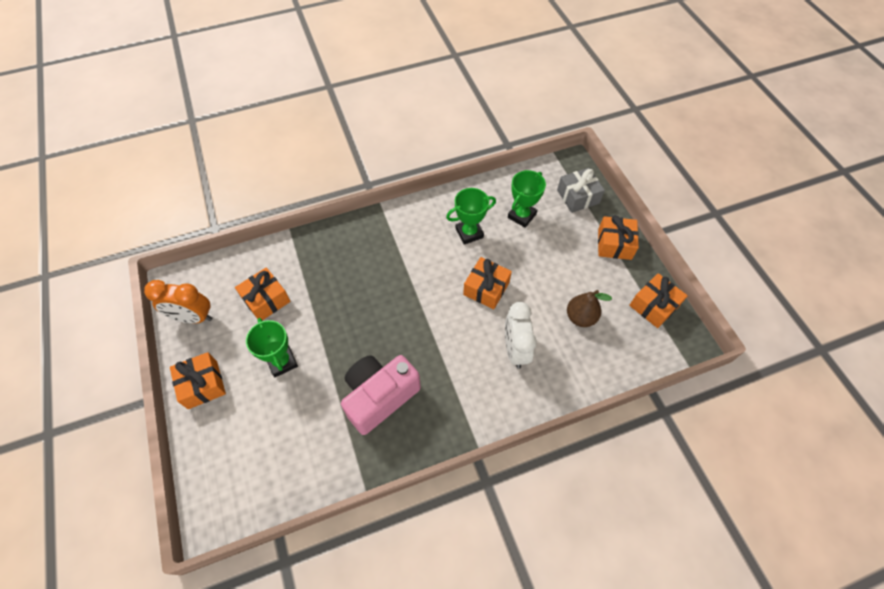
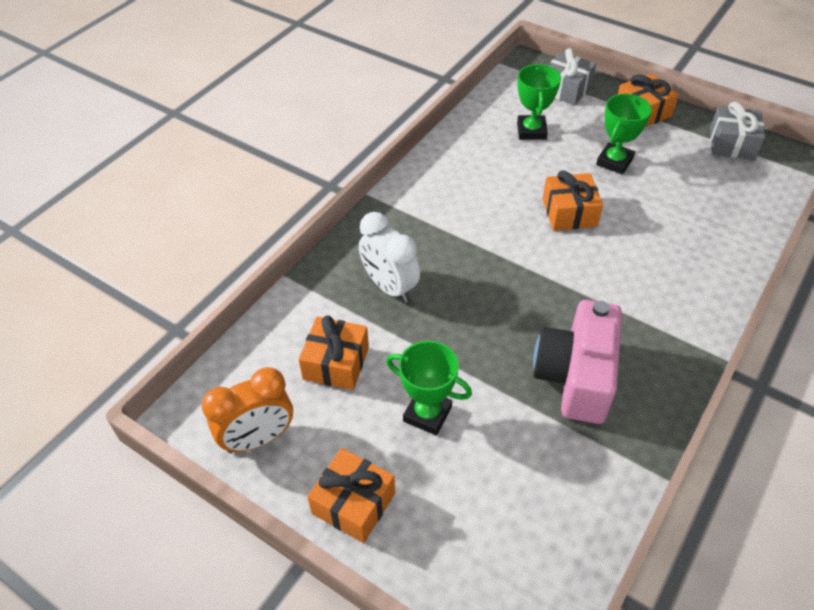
camera: 35 degrees left, 10 degrees down
(469, 233) = (496, 172): green trophy -> green trophy (614, 162)
(515, 349) = (657, 249): white clock -> white clock (389, 287)
(580, 317) = (683, 188): brown pear -> none
(653, 306) = (732, 143): orange gift -> grey gift

